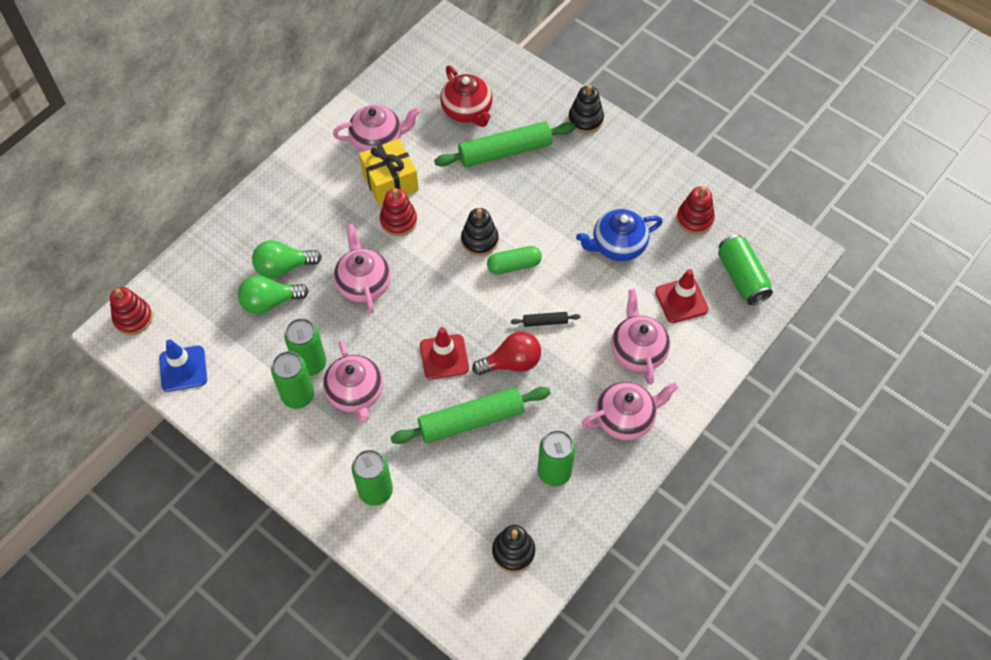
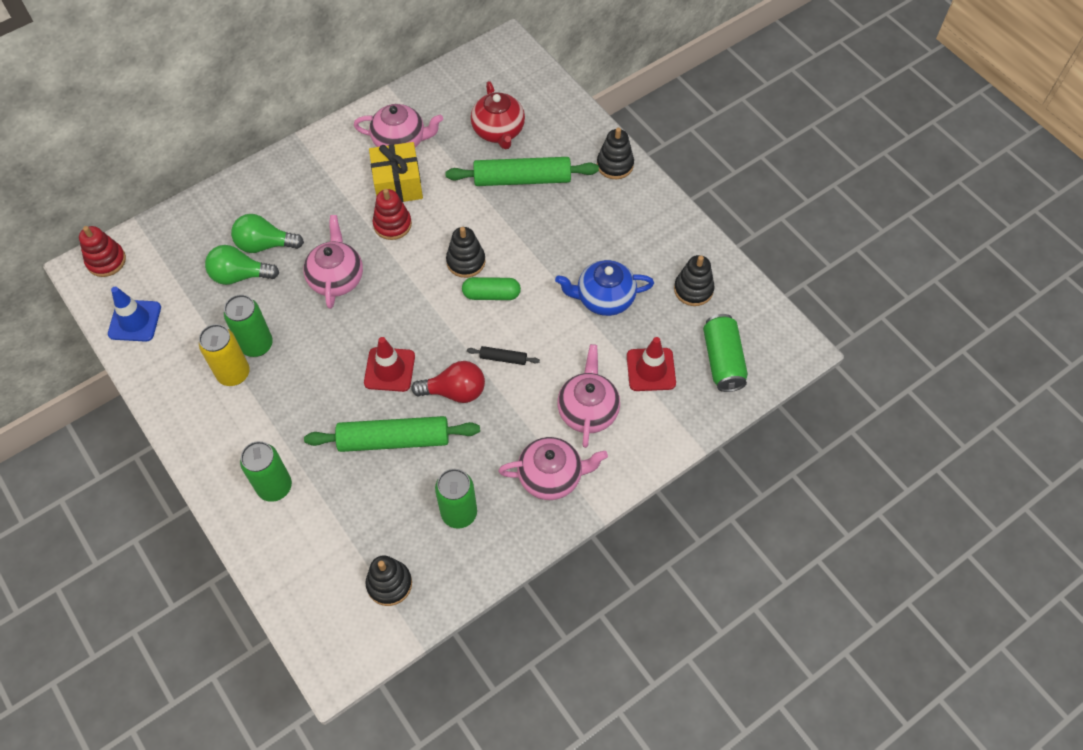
camera: 15 degrees right, 0 degrees up
(298, 396) = (233, 373): green can -> yellow can
(355, 393) = (290, 385): pink teapot -> none
(694, 219) = (693, 289): red stacking toy -> black stacking toy

